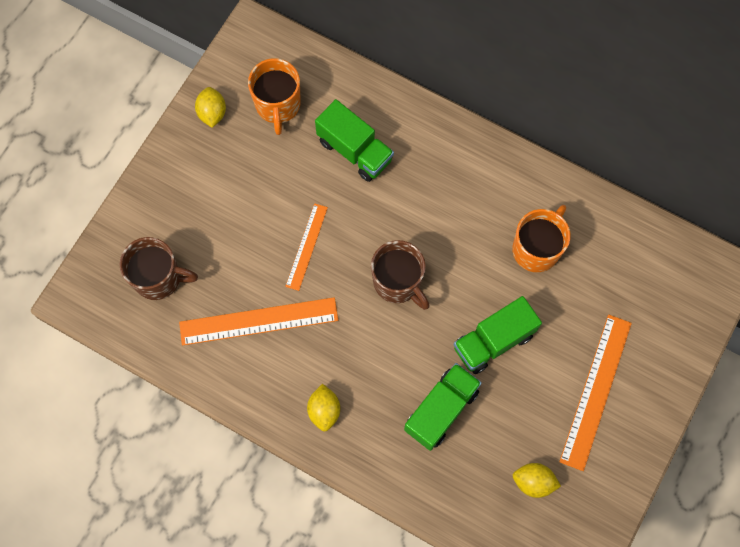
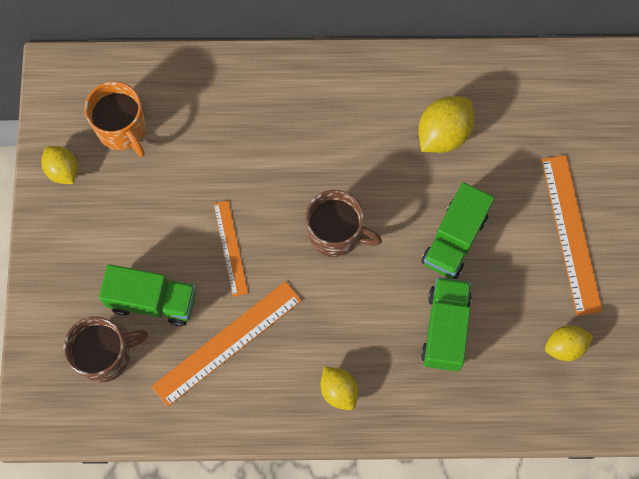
camera: 30 degrees left, 0 degrees up
(355, 150) = (222, 133): green truck -> green truck (152, 301)
(536, 248) = (443, 134): orange mug -> yellow lemon

